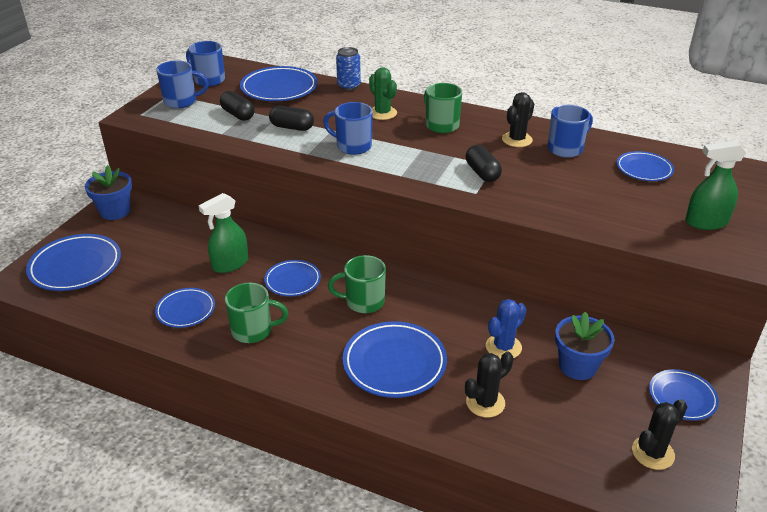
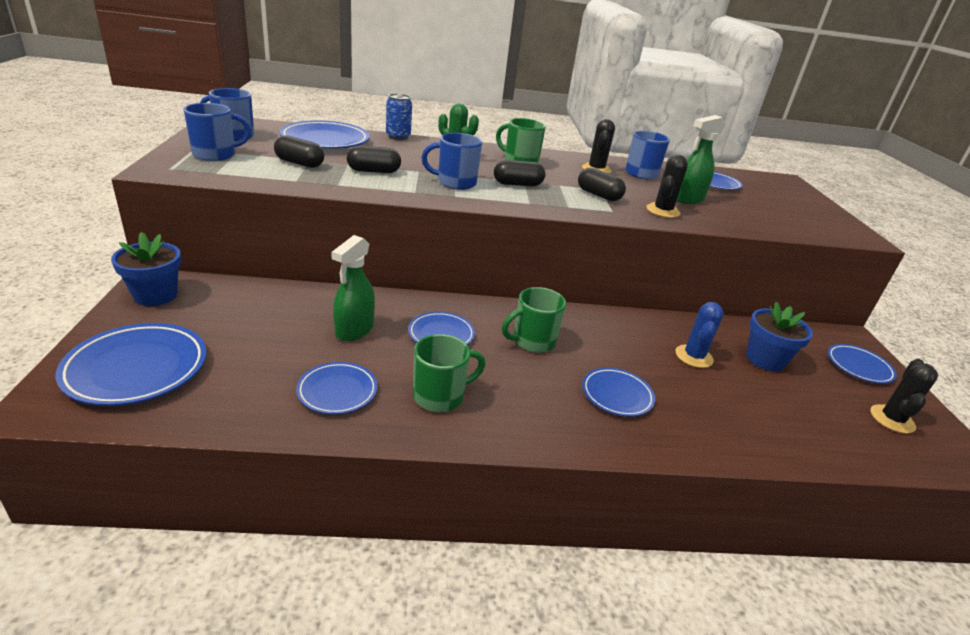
camera: 30 degrees left, 5 degrees down
(394, 363) = (617, 395): blue plate -> blue plate, size x0.61
(411, 152) = (517, 184): none -> black capsule
(485, 403) = (730, 412): black cactus -> black cactus (662, 211)
(706, 222) = (802, 215): green spray bottle -> green spray bottle (687, 199)

